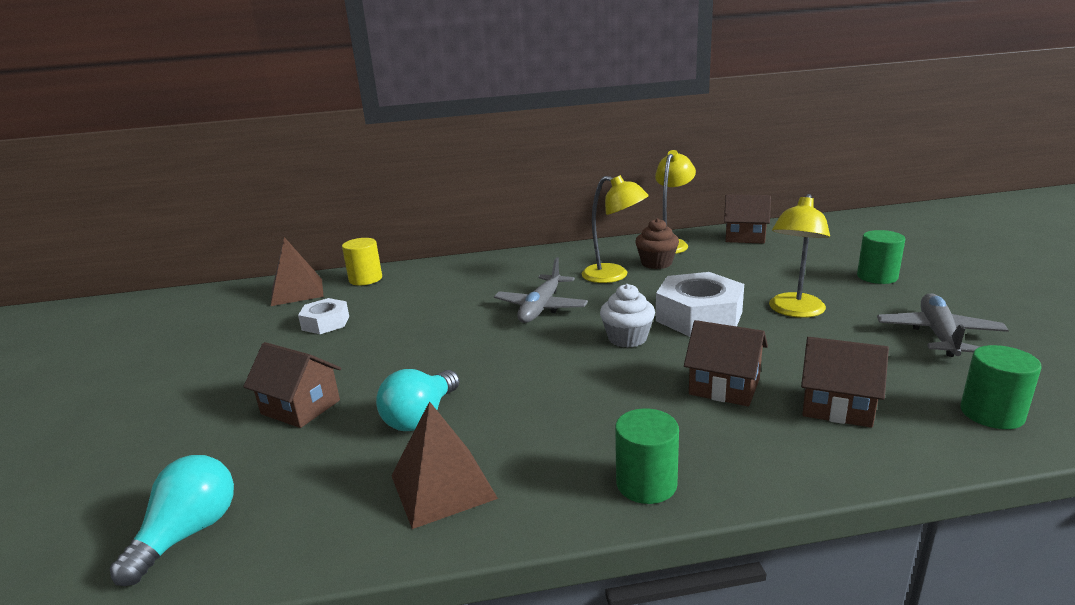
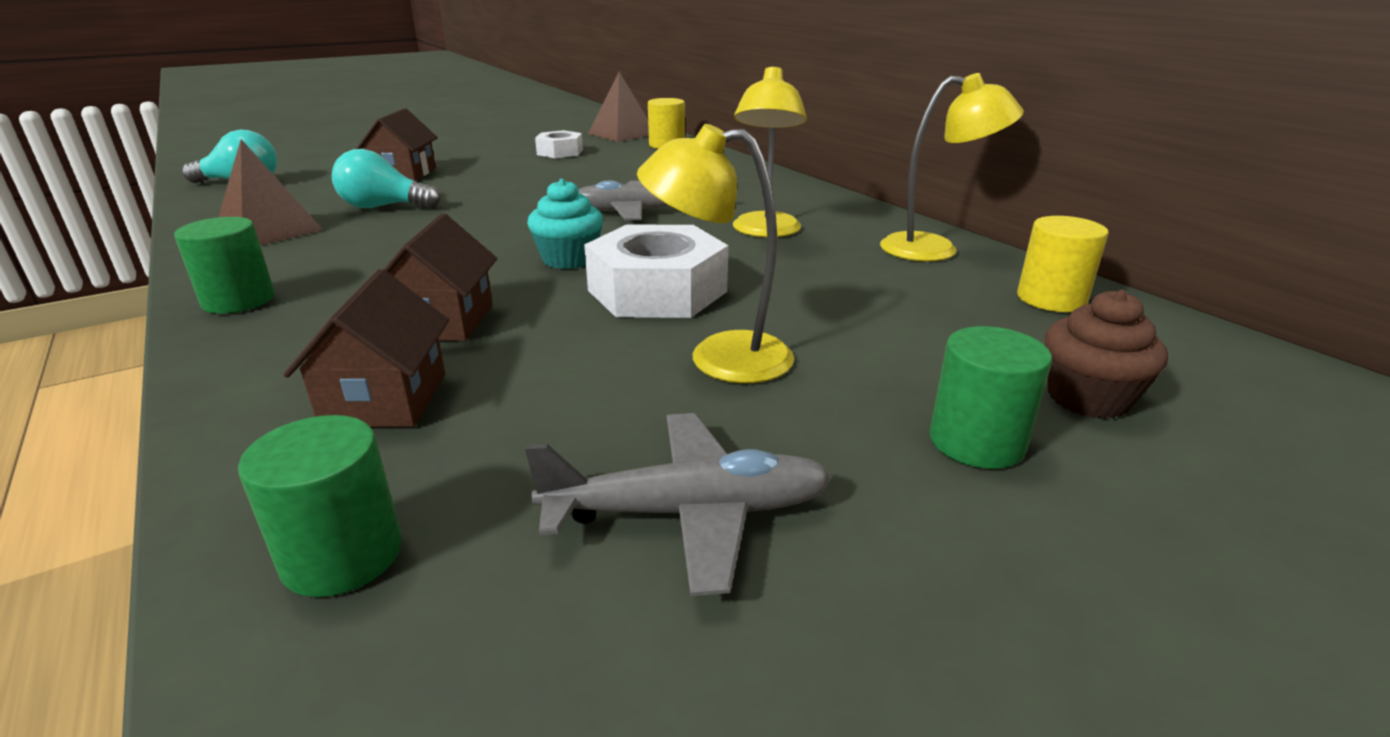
camera: 65 degrees right, 5 degrees up
(627, 338) = (569, 259): white cupcake -> turquoise cupcake
(656, 263) = (839, 249): brown cupcake -> brown cupcake (1088, 398)
(745, 237) = (1051, 299): brown house -> yellow cylinder

